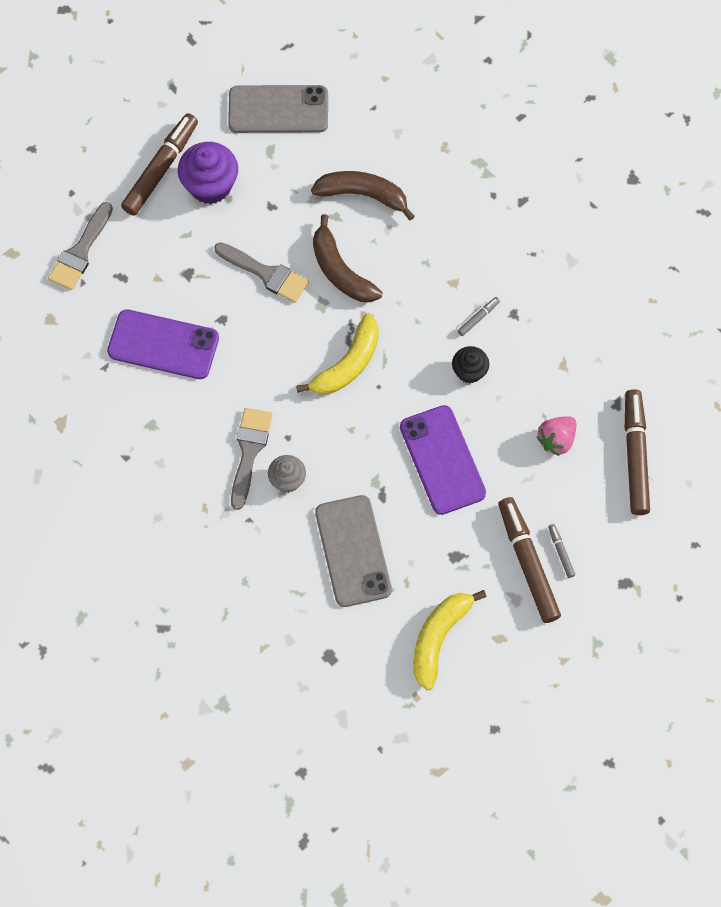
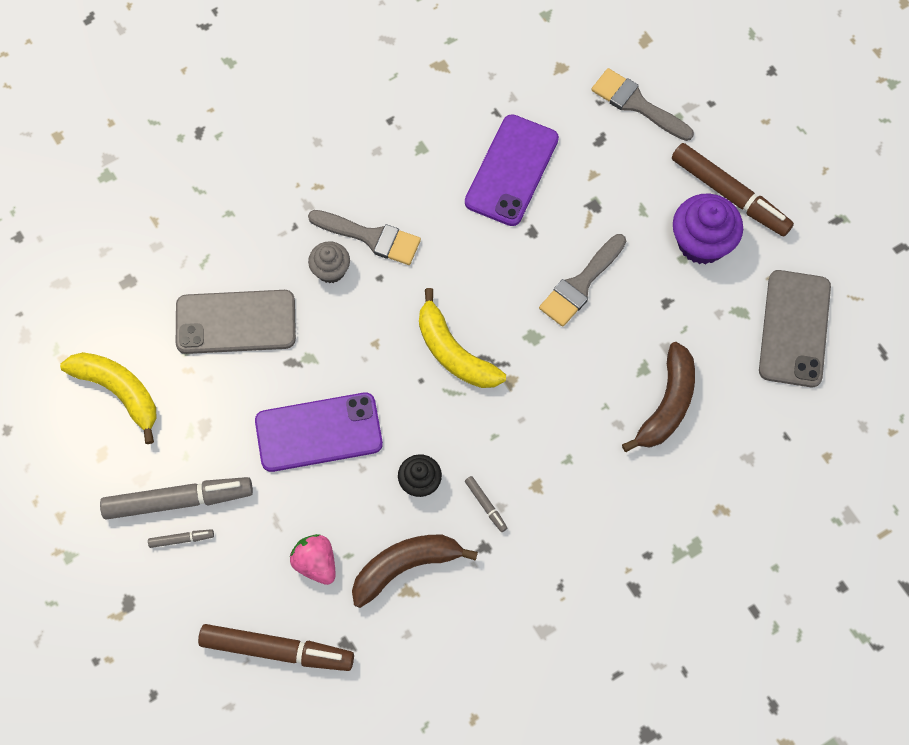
camera: 100 degrees right, 0 degrees up
(340, 271) = (571, 363): brown banana -> brown banana (405, 566)
(527, 562) = (178, 500): brown marker -> grey marker

